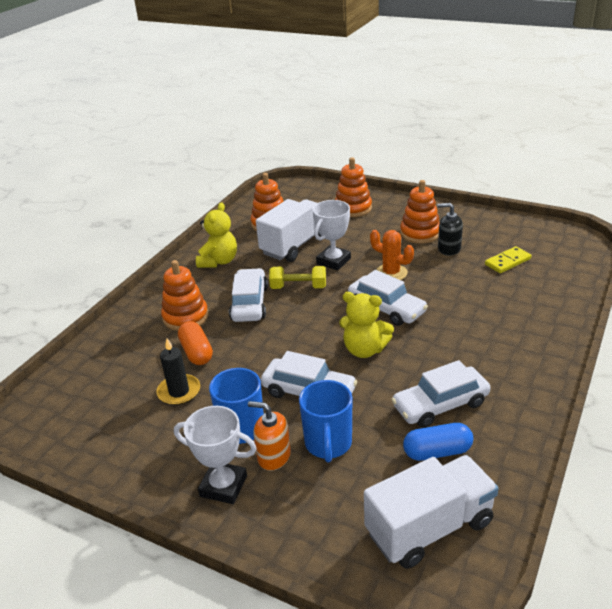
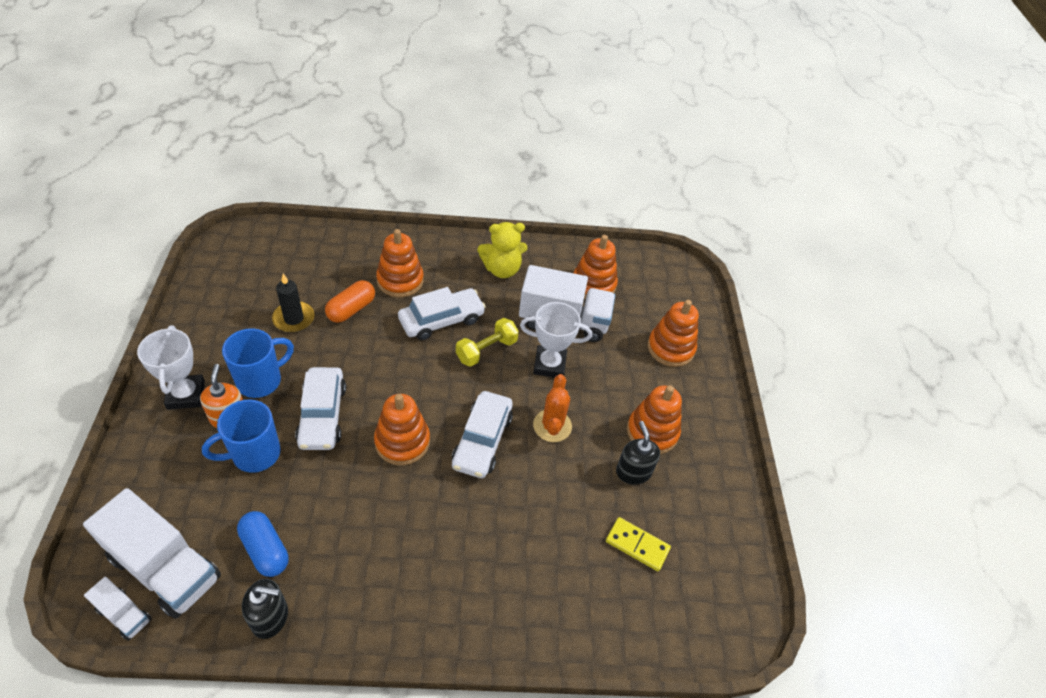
camera: 55 degrees right, 15 degrees up
(298, 287) = (486, 350): yellow dumbbell -> yellow dumbbell turned 75 degrees clockwise
(364, 350) = (402, 442): yellow teddy bear -> orange stacking toy
(440, 405) = (336, 535): white car -> none
(471, 566) = (124, 615): none -> white truck
(506, 459) = (270, 617): none -> black soap dispenser

